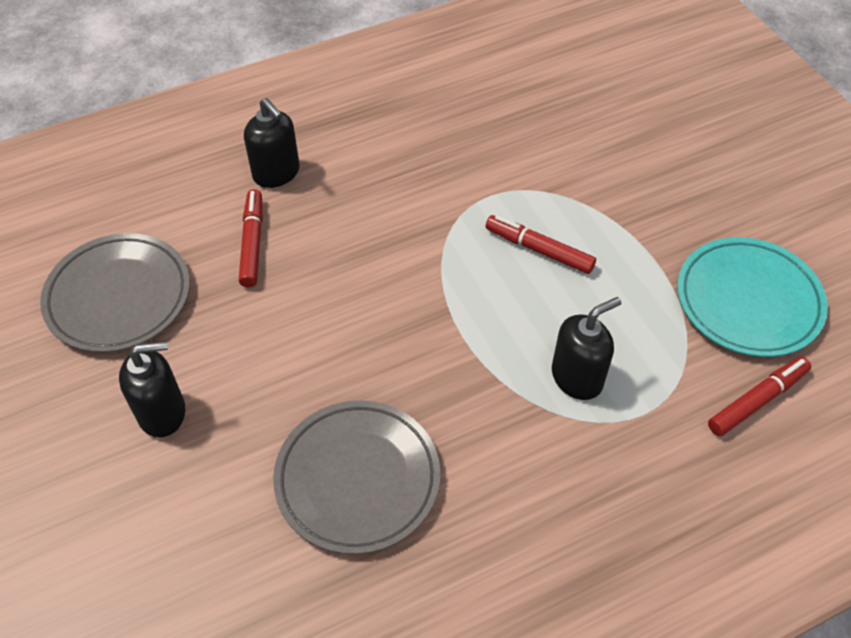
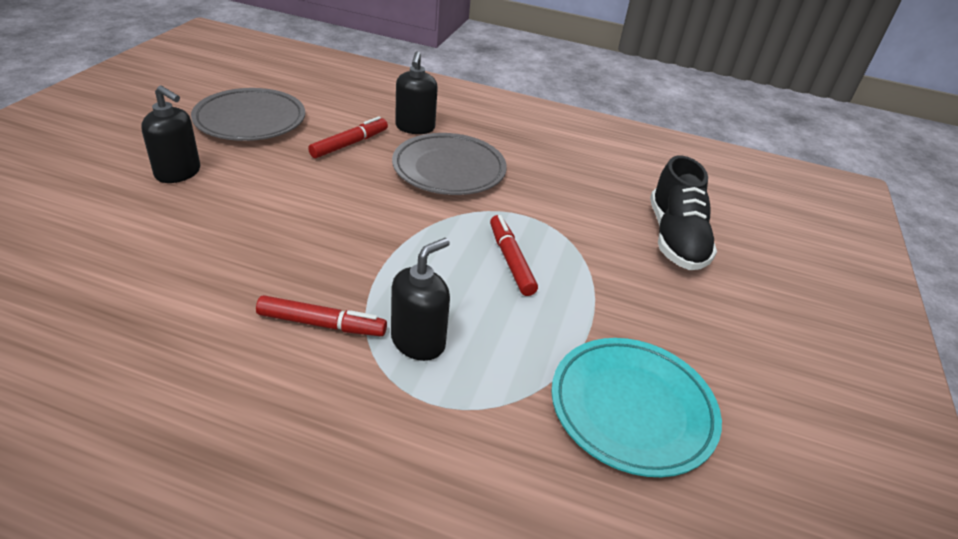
camera: 40 degrees right, 15 degrees down
(357, 479) = (201, 275): grey plate -> grey plate (449, 169)
(577, 377) = (418, 341): black soap dispenser -> black soap dispenser turned 60 degrees counterclockwise
(611, 125) = (675, 238): none -> black shoe
(757, 400) = (534, 476): red marker -> red marker (322, 324)

